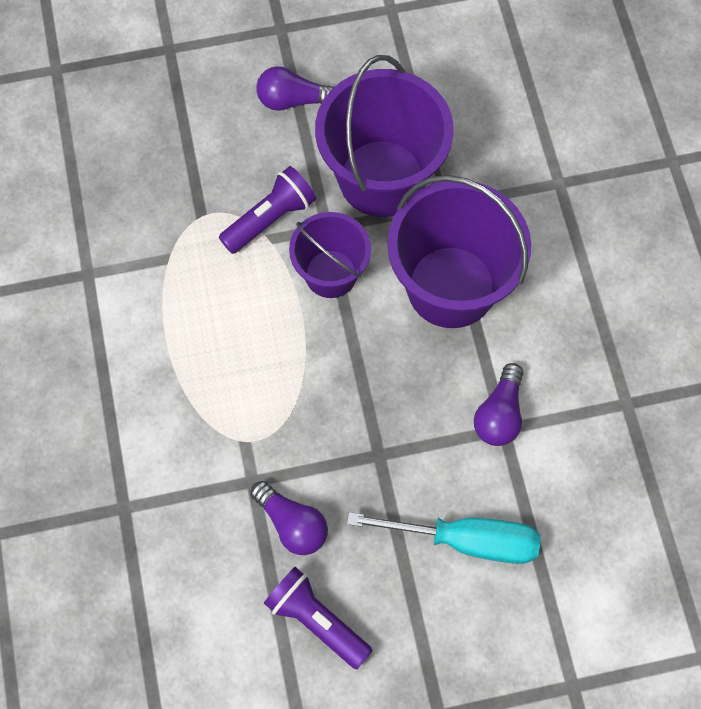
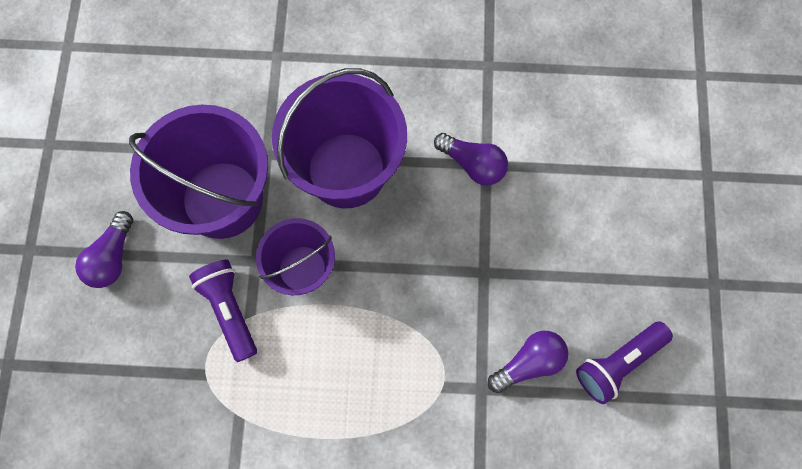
camera: 75 degrees left, 5 degrees up
(465, 540) = (574, 222): turquoise screwdriver -> none

